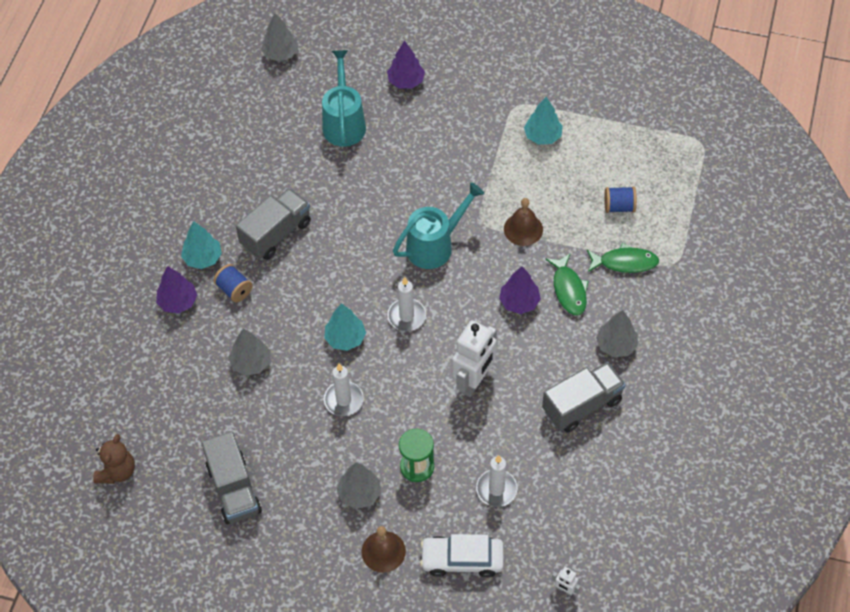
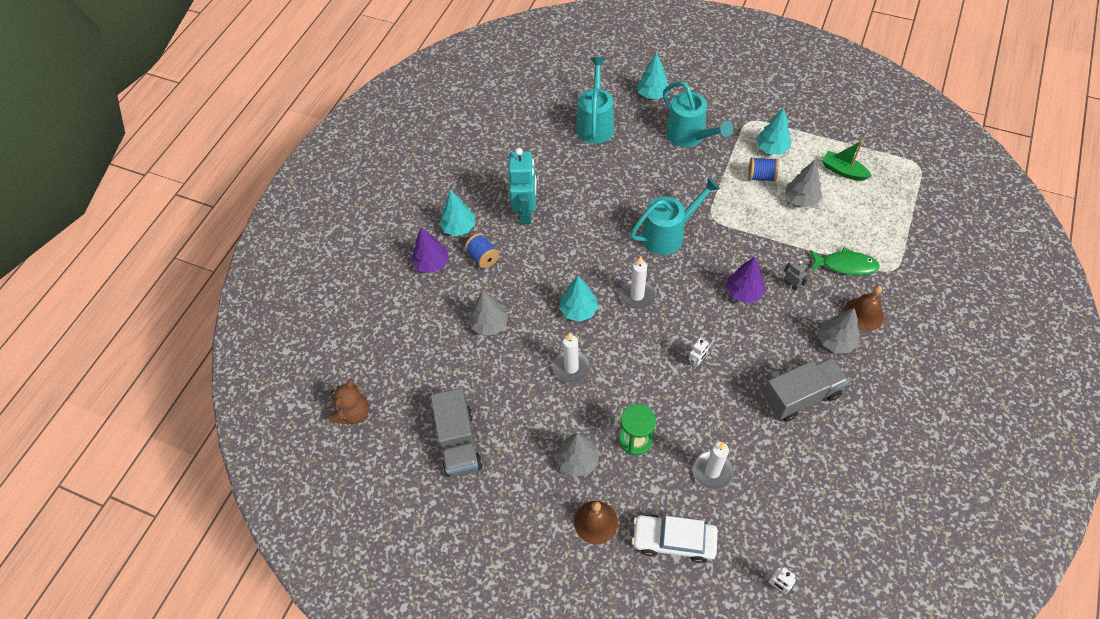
camera: 10 degrees right, 0 degrees up
(276, 234) = (526, 212): grey truck -> turquoise robot
(280, 53) = (547, 65): grey tree -> grey tree (801, 199)
(406, 81) = (652, 94): purple tree -> turquoise tree
(451, 129) = (689, 136): none -> turquoise watering can
(474, 381) = (696, 362): white robot -> white robot, size x0.43
(523, 229) = (750, 227): brown bell -> brown bell (863, 314)
(569, 289) = (791, 285): green fish -> grey robot
(619, 206) = (841, 214): blue spool -> blue spool (761, 176)
(620, 156) = (843, 171): none -> green boat

